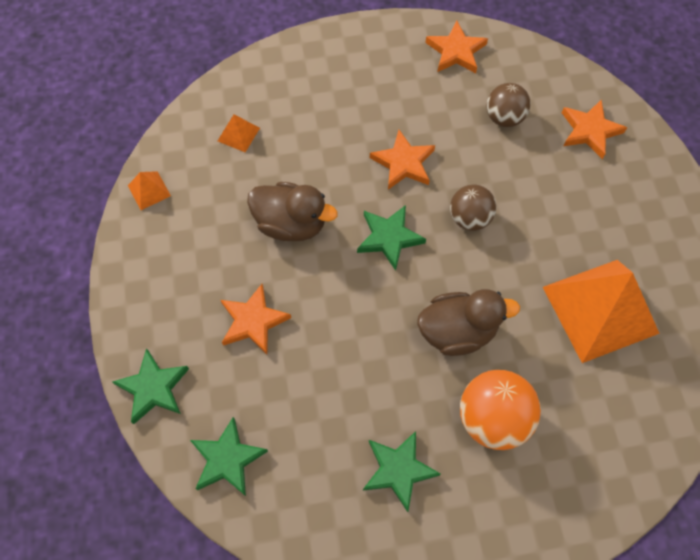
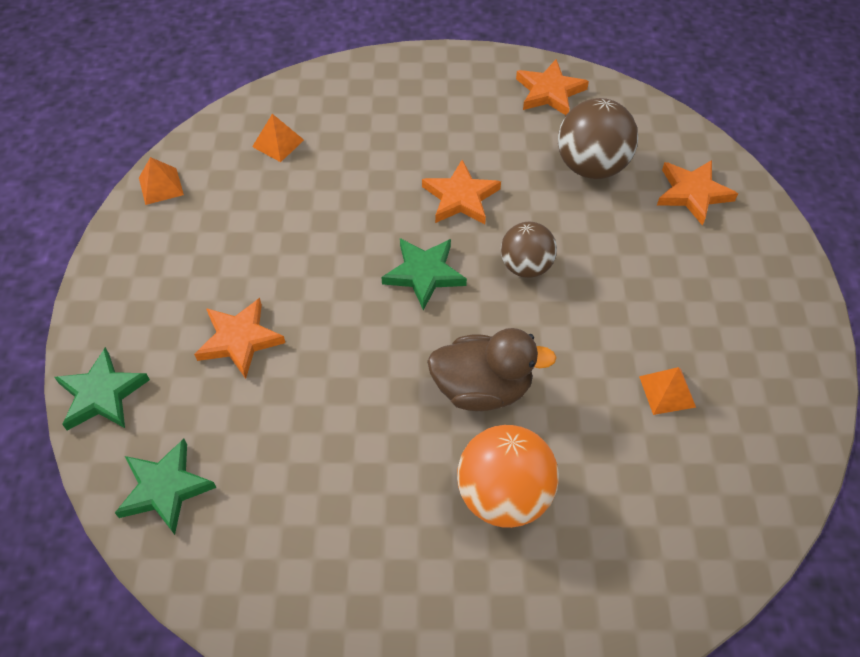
camera: 10 degrees right, 10 degrees down
(291, 224) = (312, 242): brown duck -> none
(398, 470) = (371, 536): green star -> none
(504, 117) = (591, 166): brown ball -> brown ball, size x1.51
(600, 310) = (667, 391): orange pyramid -> orange pyramid, size x0.41

